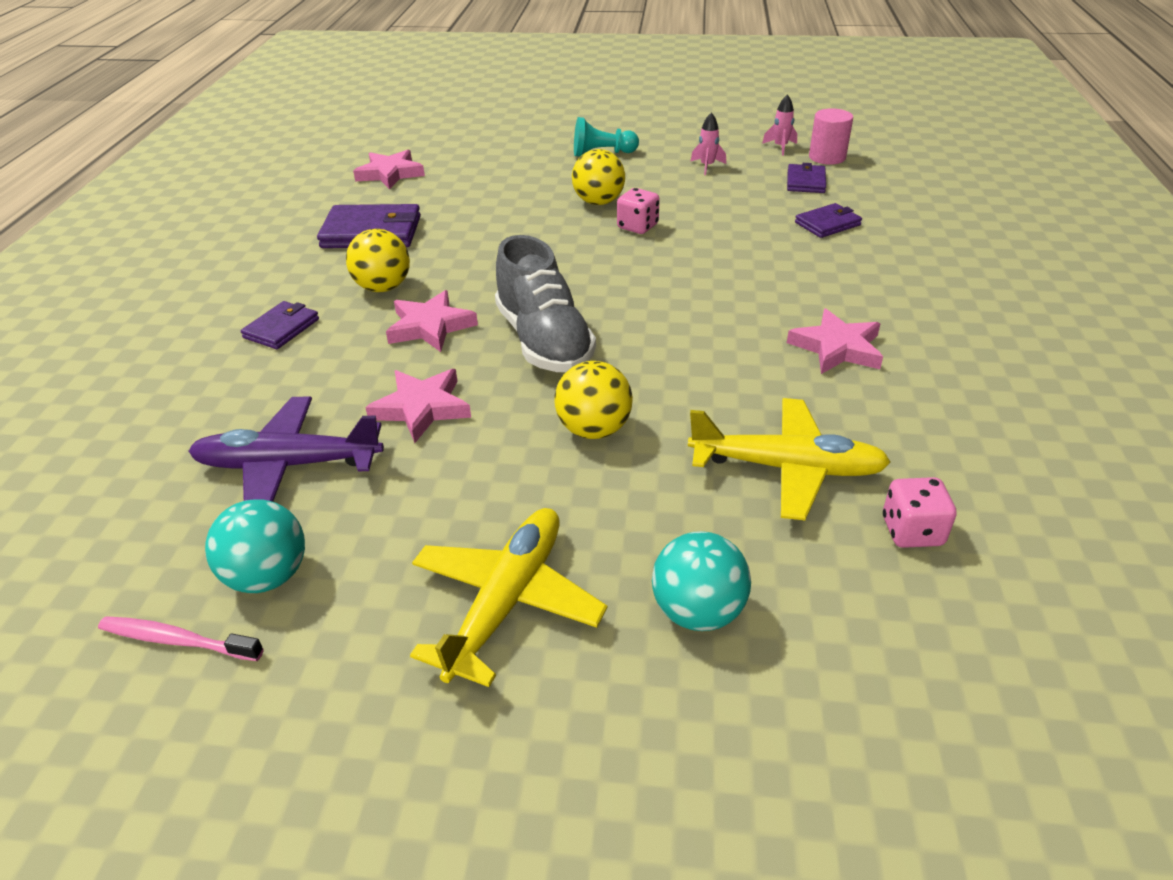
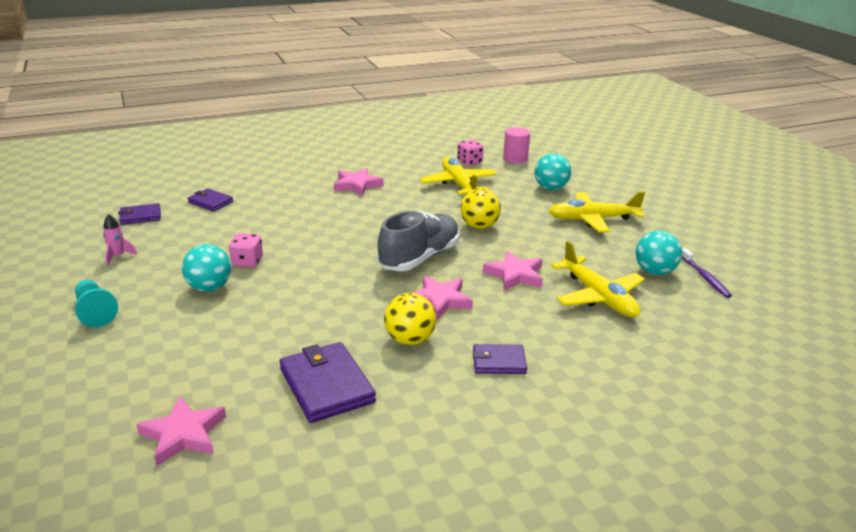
camera: 120 degrees left, 10 degrees down
(177, 640) = (705, 277): pink toothbrush -> purple toothbrush
(289, 465) = (598, 296): purple plane -> yellow plane
(598, 202) = (209, 287): yellow ball -> turquoise ball
(780, 147) = (68, 234): pink rocket -> none
(827, 157) = (88, 215): pink cylinder -> pink cylinder (515, 159)

